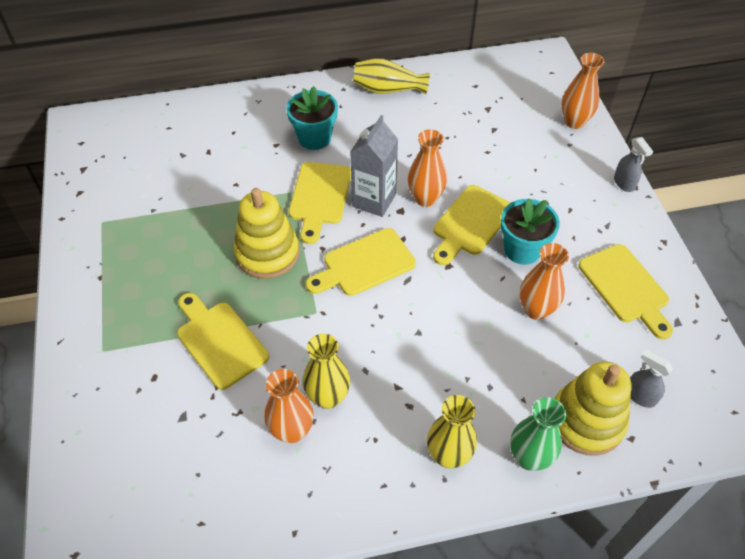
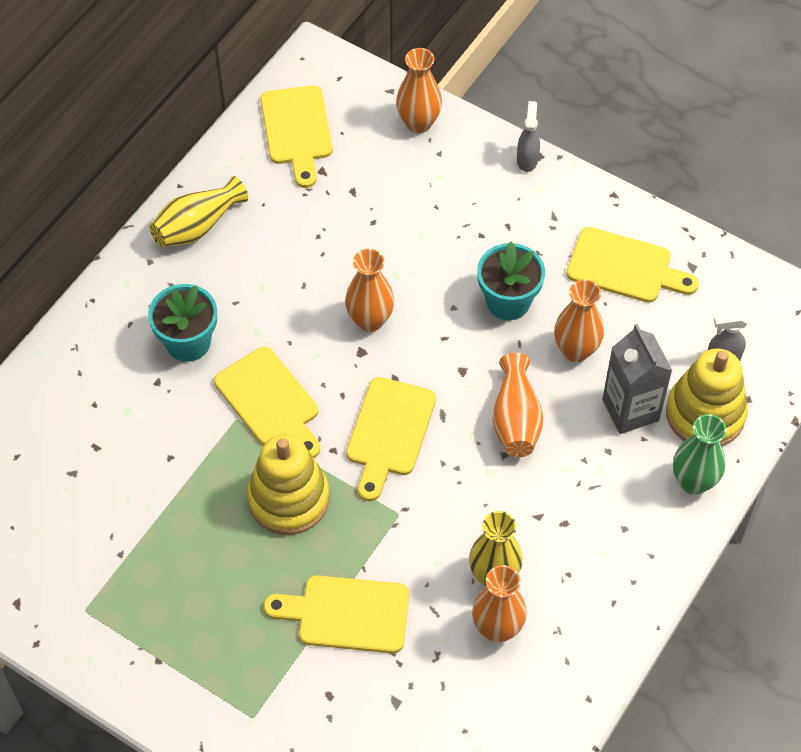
camera: 45 degrees left, 5 degrees up
(374, 200) = (325, 362): grey carton -> grey carton (630, 410)
(448, 455) = (635, 534): yellow vase -> none
(449, 318) = (515, 419): none -> orange vase
(470, 223) = (437, 312): yellow cutting board -> yellow cutting board (296, 130)
(624, 183) = (527, 159): grey spray bottle -> grey spray bottle turned 105 degrees counterclockwise

